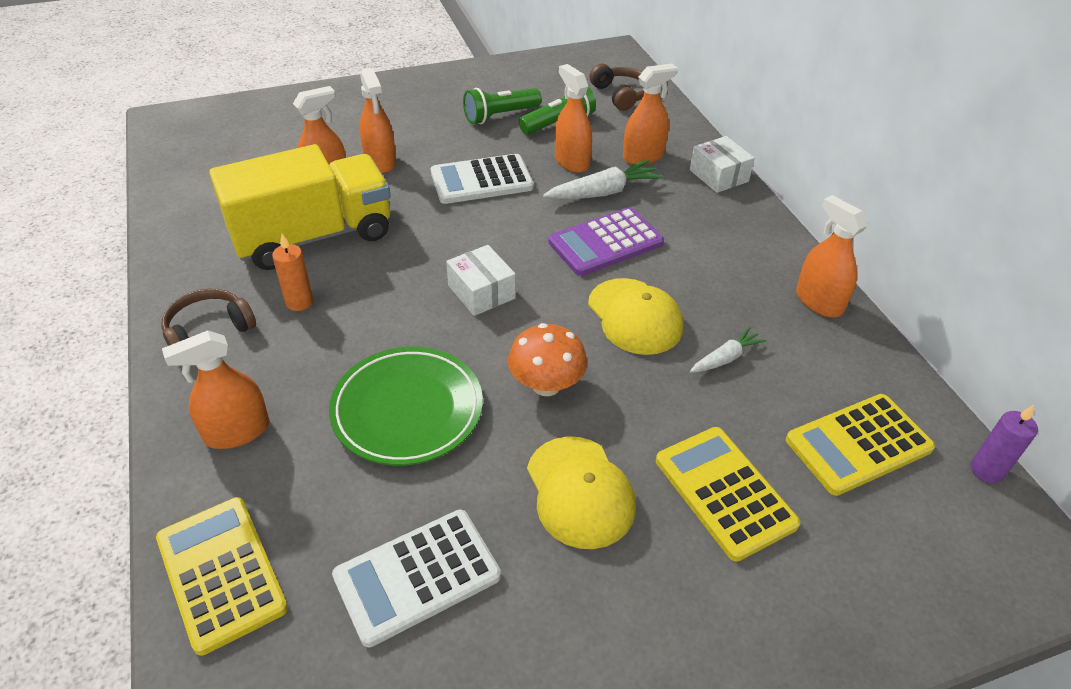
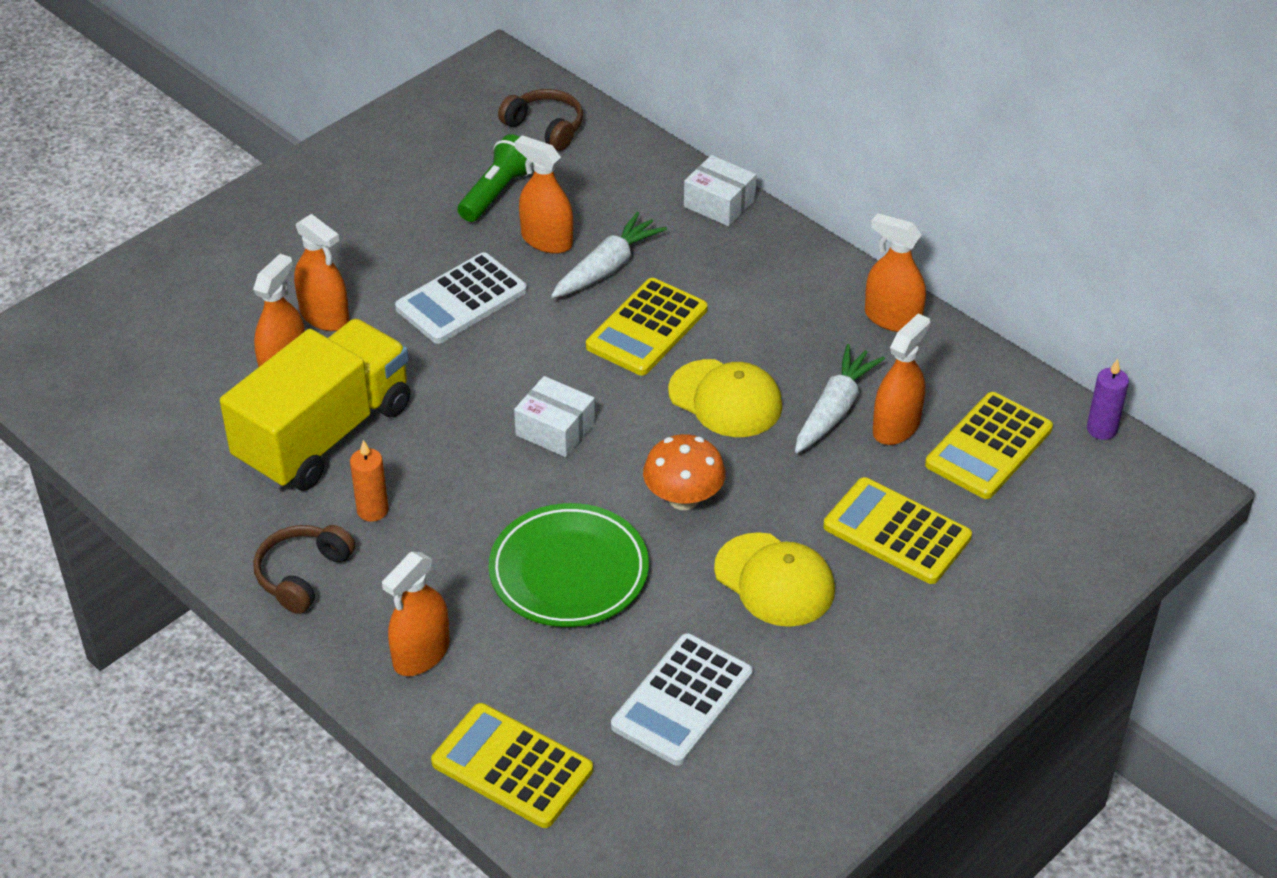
camera: 25 degrees left, 0 degrees up
(500, 116) = (421, 205): green flashlight -> none
(605, 243) = (647, 328): purple calculator -> yellow calculator
(643, 156) = (622, 206): orange spray bottle -> orange spray bottle (896, 427)
(726, 358) = (834, 409): white carrot -> white carrot, size x1.65

